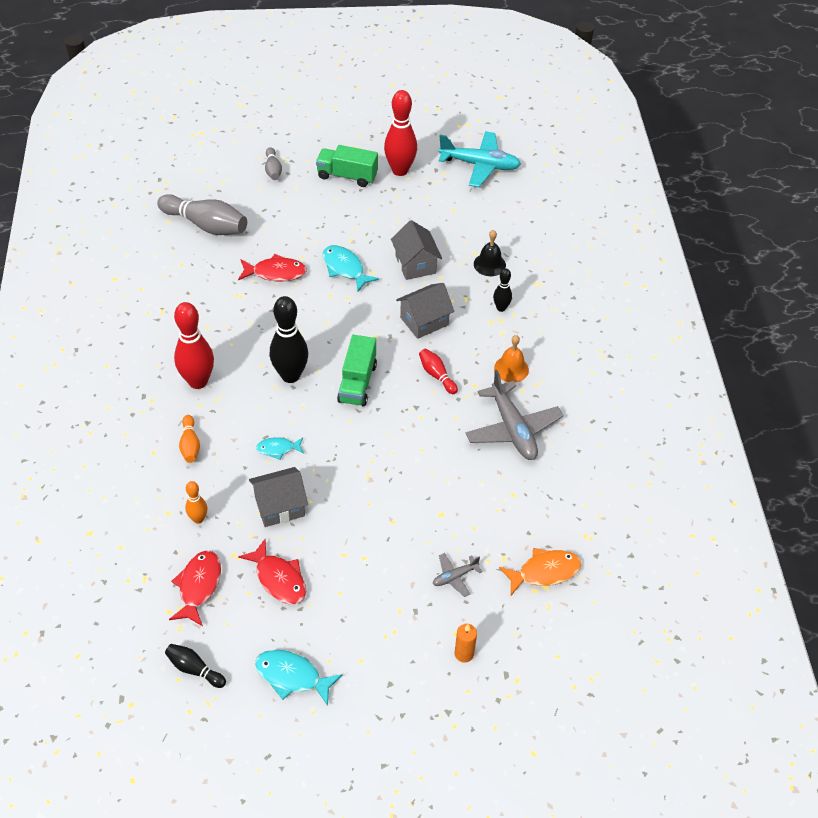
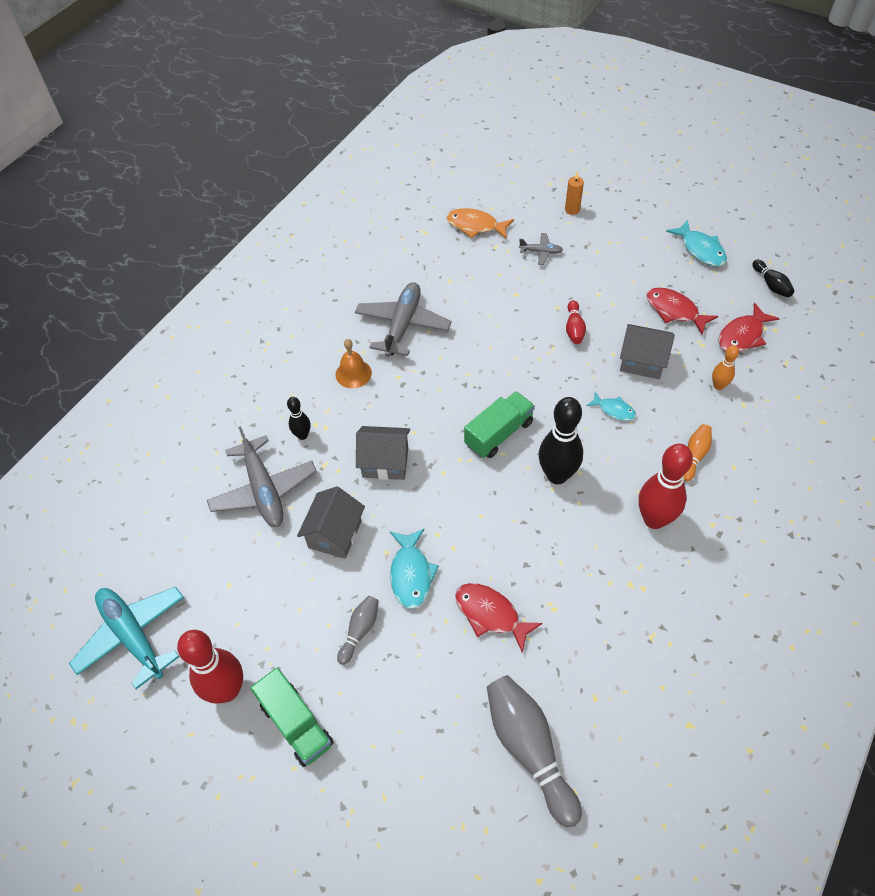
camera: 140 degrees left, 5 degrees up
(273, 170) = (379, 803): grey bowling pin -> grey bowling pin (360, 631)
(279, 579) = (674, 311): red fish -> red fish turned 45 degrees counterclockwise
(437, 375) = (422, 402): red bowling pin -> red bowling pin (574, 328)
(489, 264) = (263, 490): black bell -> grey plane

